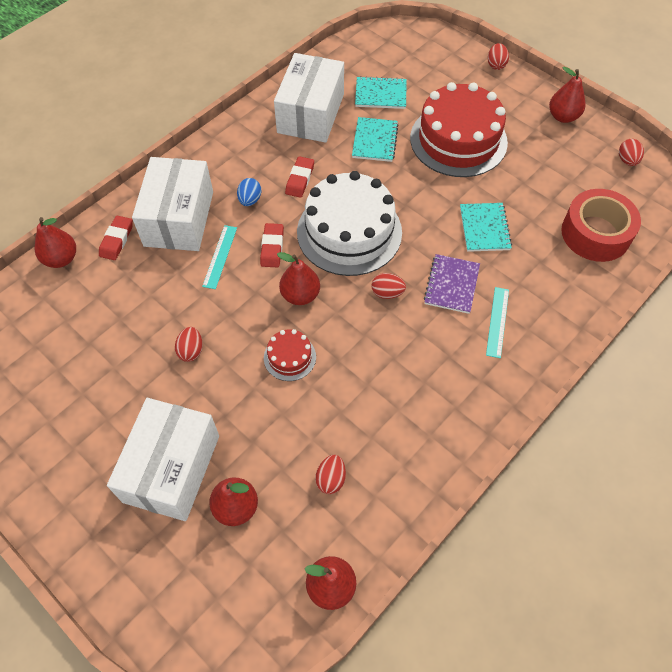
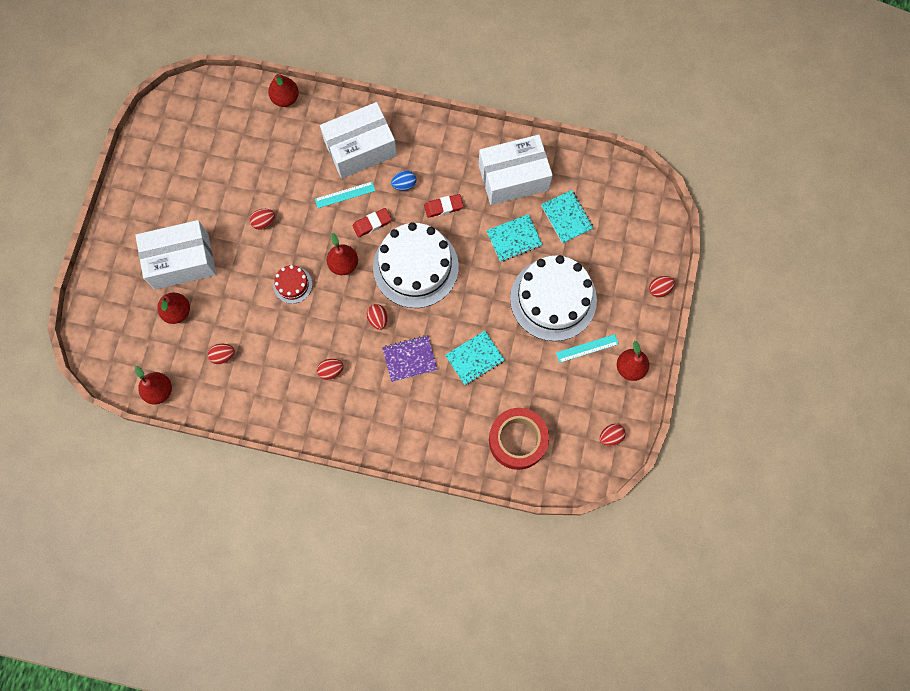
camera: 60 degrees right, 15 degrees up
(117, 240) = (320, 121): red eraser -> none
(421, 367) = (331, 371): none -> red egg
(458, 140) = (553, 299): red cake -> white cake
(497, 322) = (396, 404): turquoise ruler -> turquoise ruler (587, 348)

